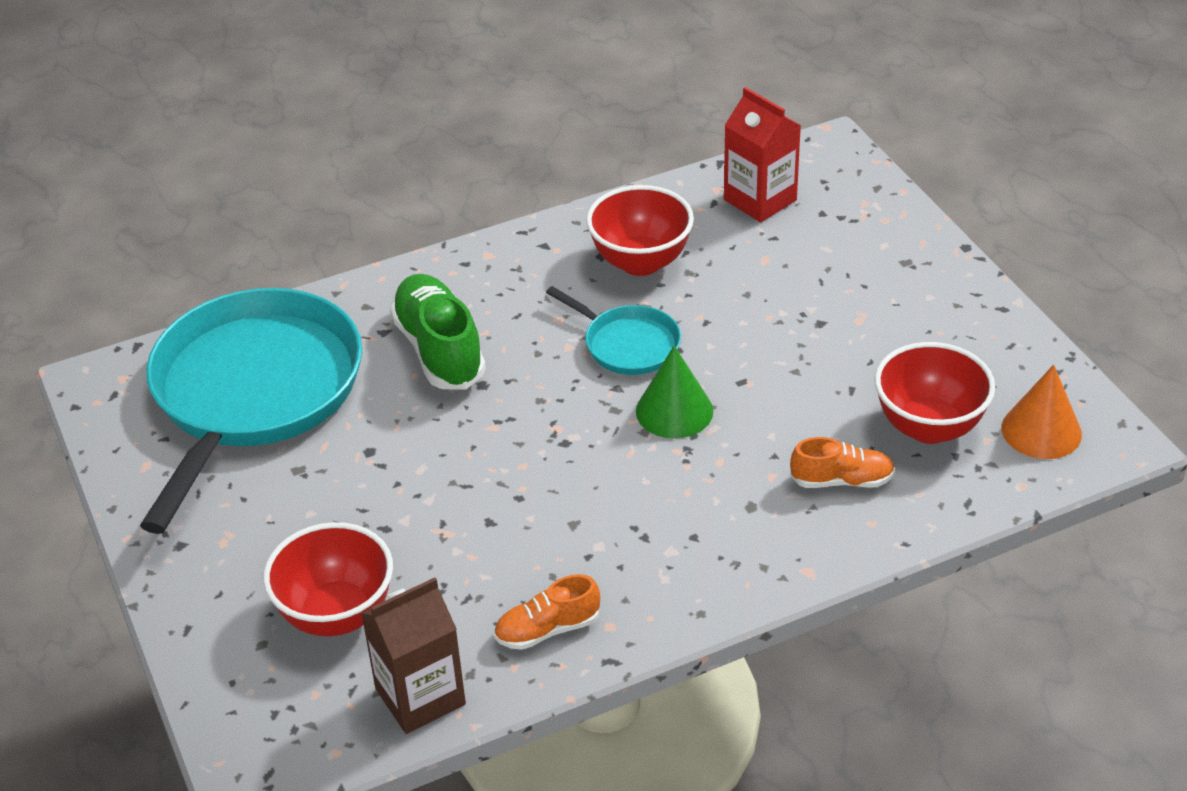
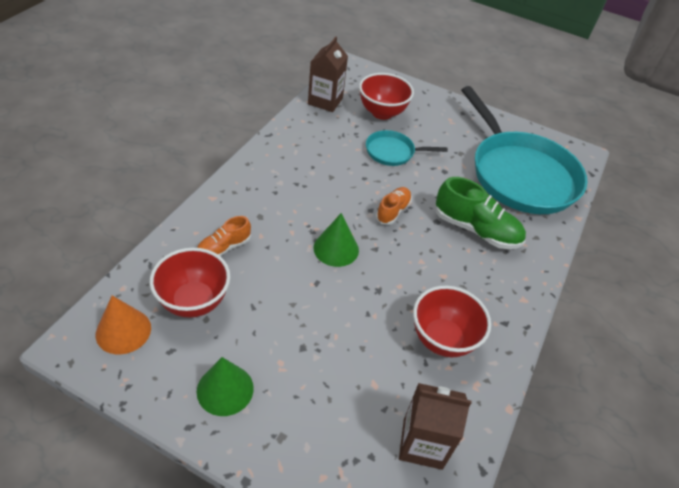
camera: 135 degrees right, 5 degrees up
(547, 629) = (302, 135): orange shoe -> orange shoe (393, 211)
(627, 344) = (394, 277): turquoise pan -> turquoise pan (392, 152)
(760, 200) = (422, 443): red carton -> brown carton
(942, 322) = (225, 389): none -> green cone

